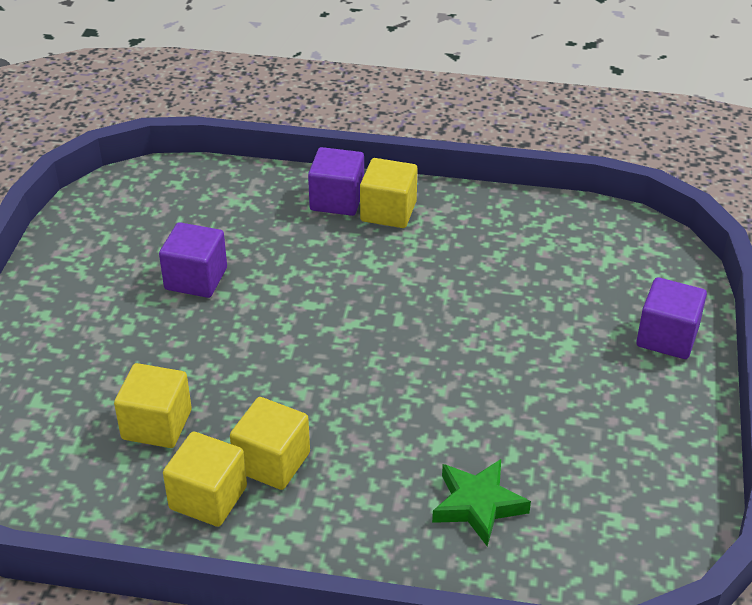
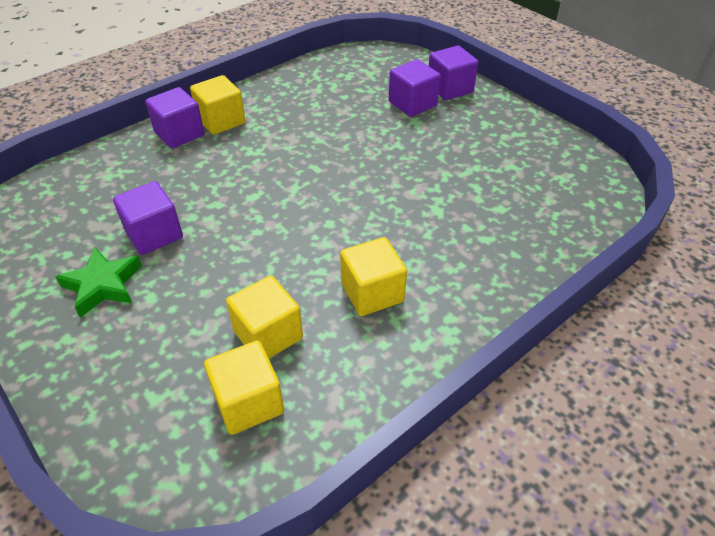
camera: 50 degrees left, 5 degrees up
(208, 498) = (370, 345): yellow cube -> yellow cube (248, 402)
(478, 505) = (502, 222): green star -> green star (103, 285)
(595, 324) = (412, 104): none -> purple cube

